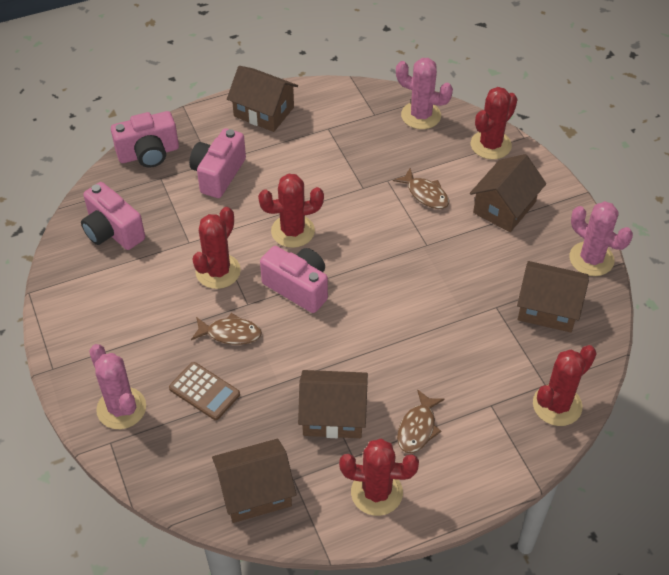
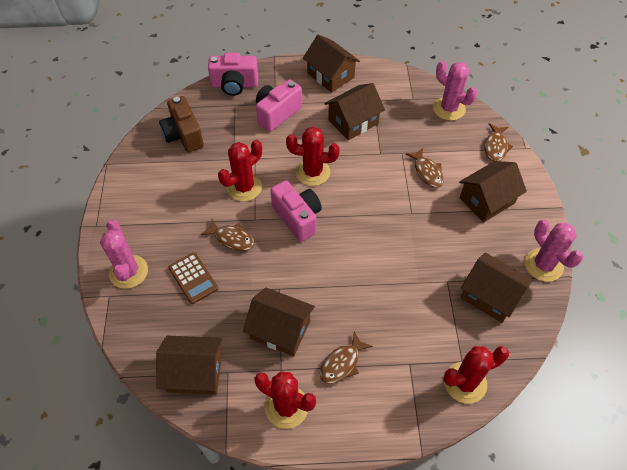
camera: 20 degrees right, 5 degrees up
(113, 231) = (184, 135): pink camera -> brown camera
(315, 160) = (353, 122): none -> brown house
(490, 145) = (495, 147): red cactus -> brown fish

